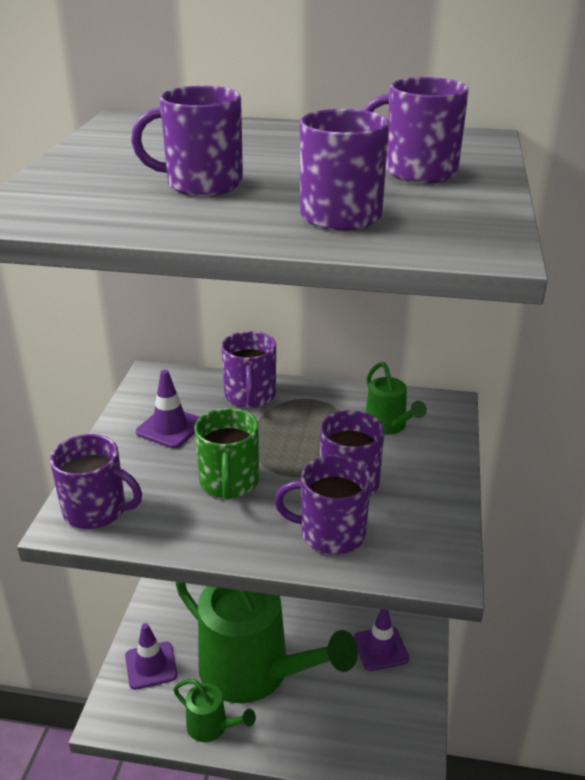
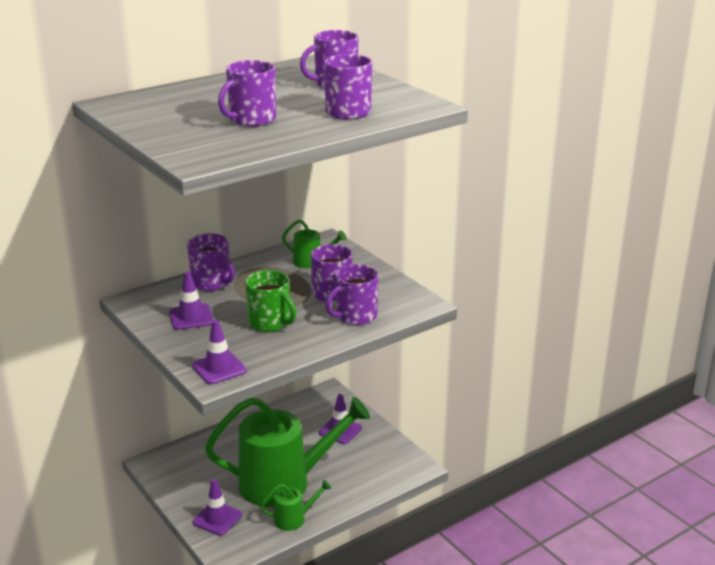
camera: 45 degrees left, 5 degrees down
(96, 510) = (219, 368): purple mug -> purple traffic cone

